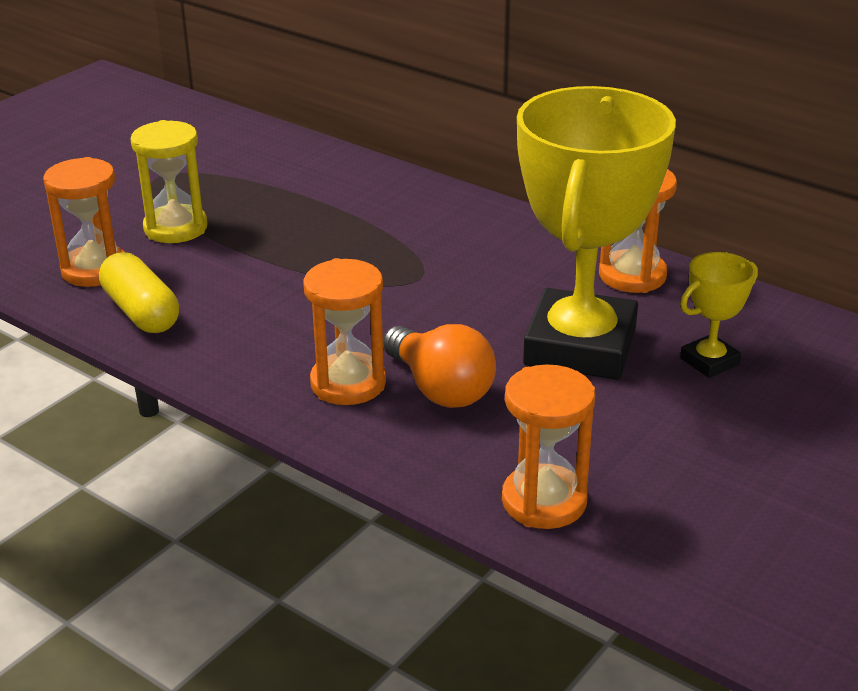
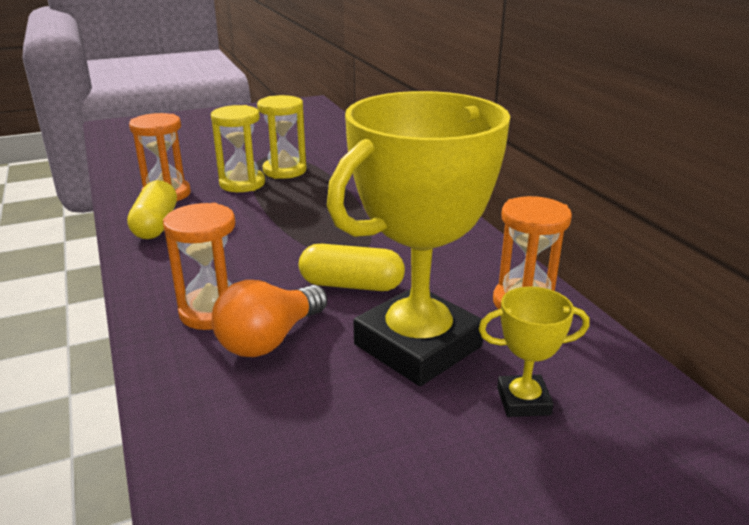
camera: 30 degrees right, 5 degrees down
(206, 195) = (284, 171): none -> yellow hourglass
(440, 388) = (269, 339): orange light bulb -> orange light bulb turned 45 degrees clockwise
(454, 310) = (351, 285): none -> yellow capsule
(544, 501) = (229, 474): orange hourglass -> none

